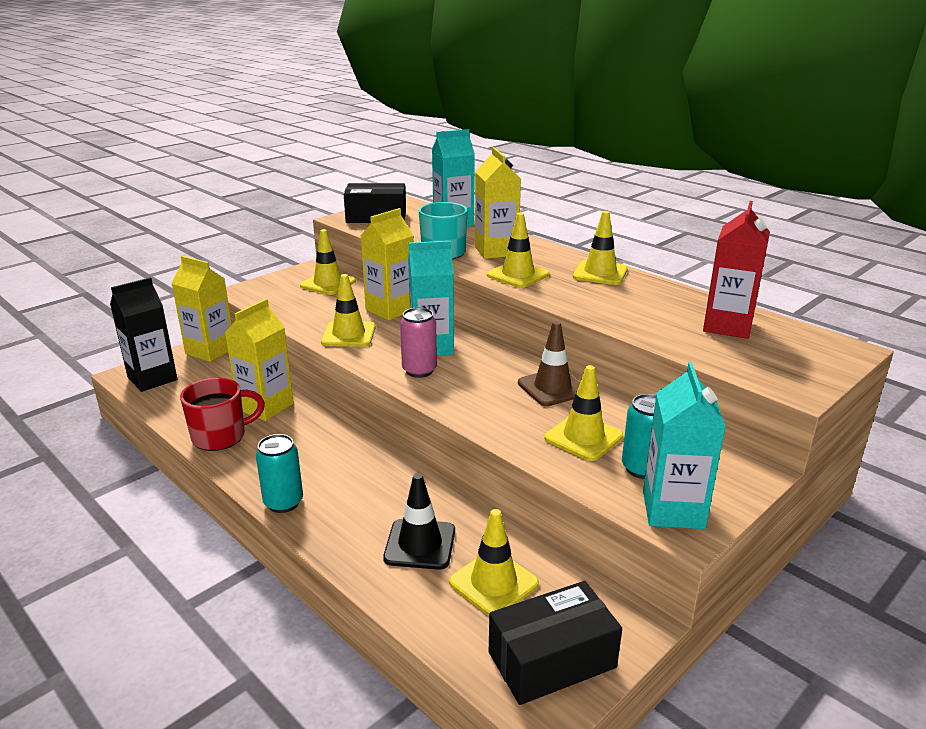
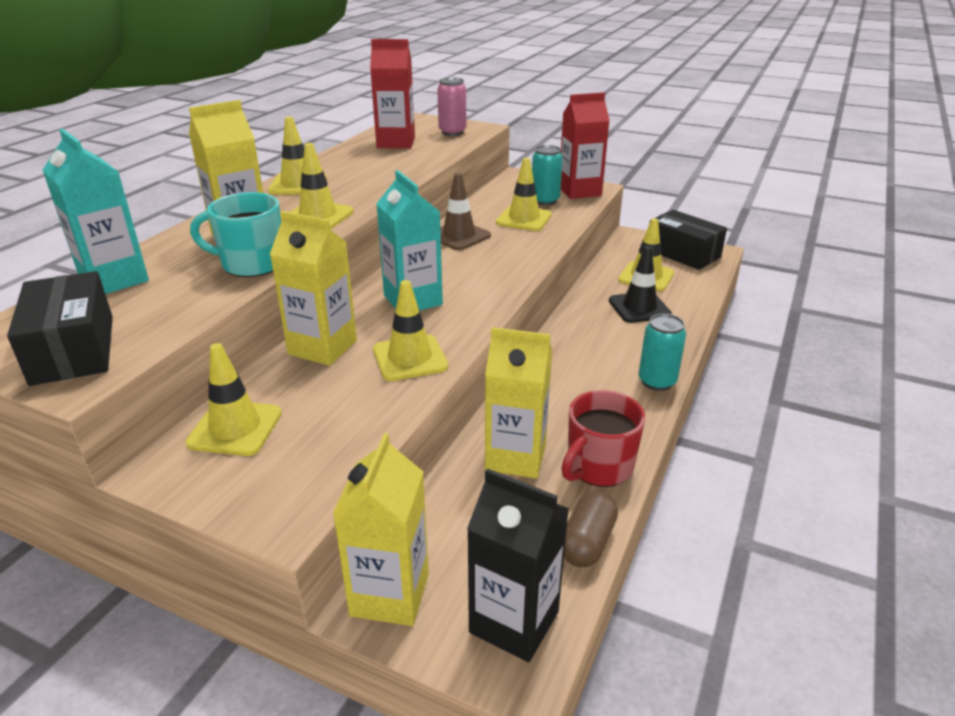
camera: 110 degrees left, 5 degrees up
(169, 413) = (587, 542): none -> brown capsule
(221, 436) = (598, 467): red mug -> red mug turned 90 degrees counterclockwise
(419, 370) = (469, 296): pink can -> pink can (452, 132)
(673, 510) = (579, 191): turquoise carton -> red carton

